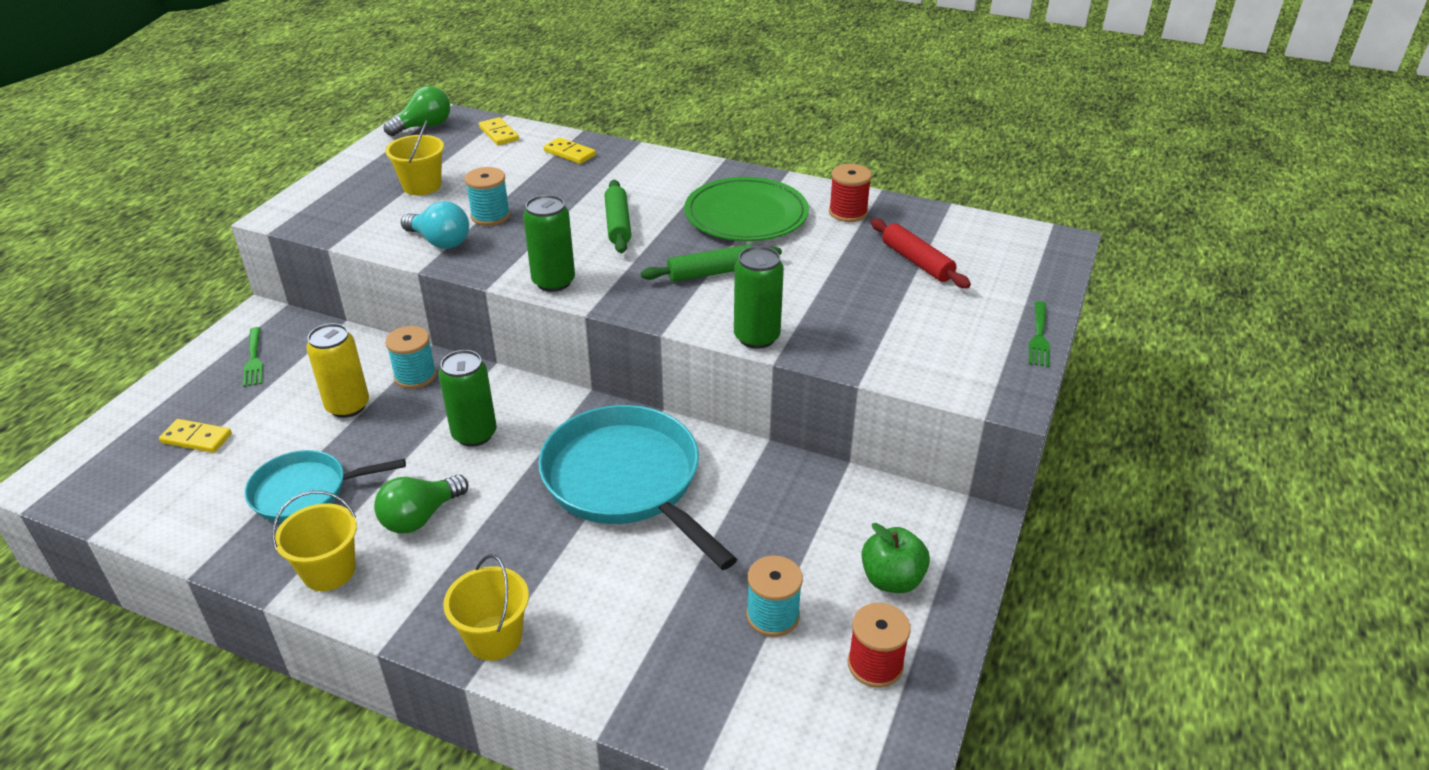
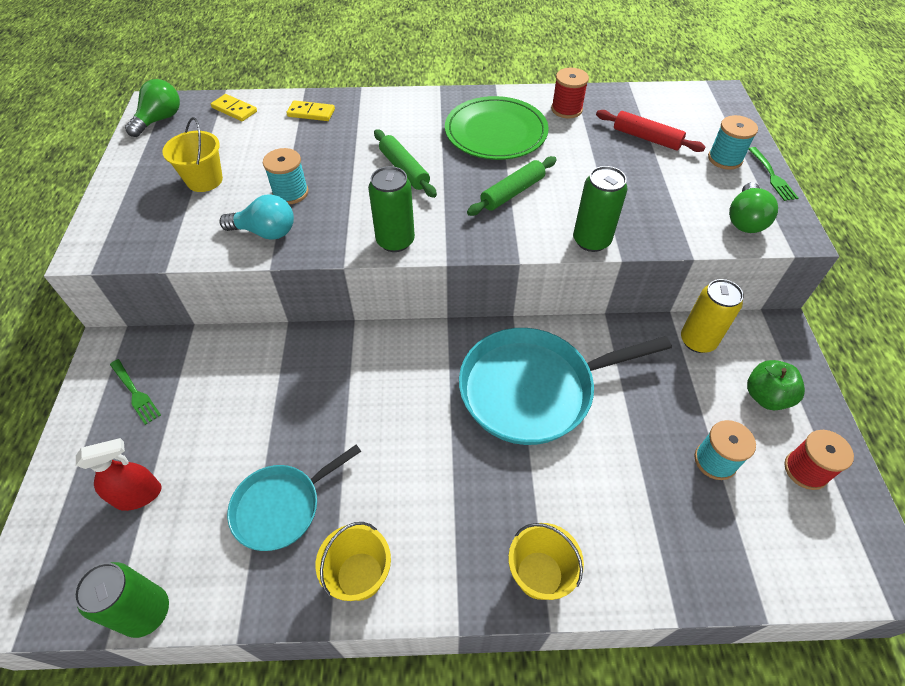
camera: 25 degrees left, 15 degrees up
(196, 438) = (138, 495): yellow domino -> red spray bottle
(348, 406) = (258, 408): yellow can -> yellow can (697, 341)
(415, 376) = (296, 357): turquoise spool -> turquoise spool (725, 159)
(420, 517) = (399, 489): green light bulb -> green light bulb (745, 220)
(474, 434) = (386, 393): green can -> green can (146, 612)
(626, 481) = (533, 389): turquoise pan -> turquoise pan turned 45 degrees counterclockwise

